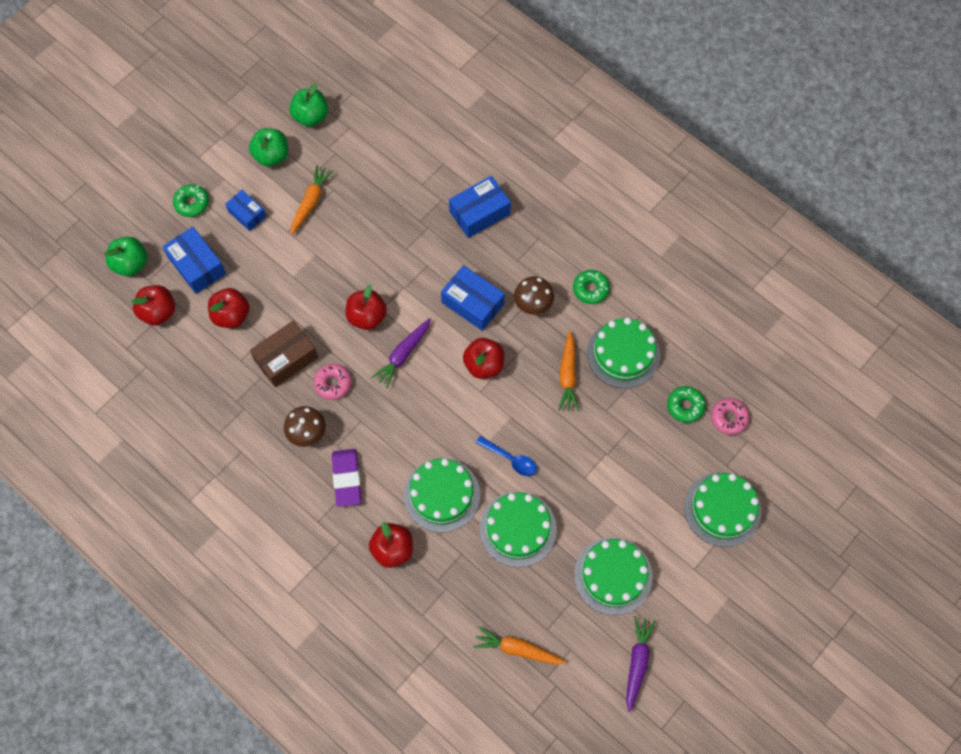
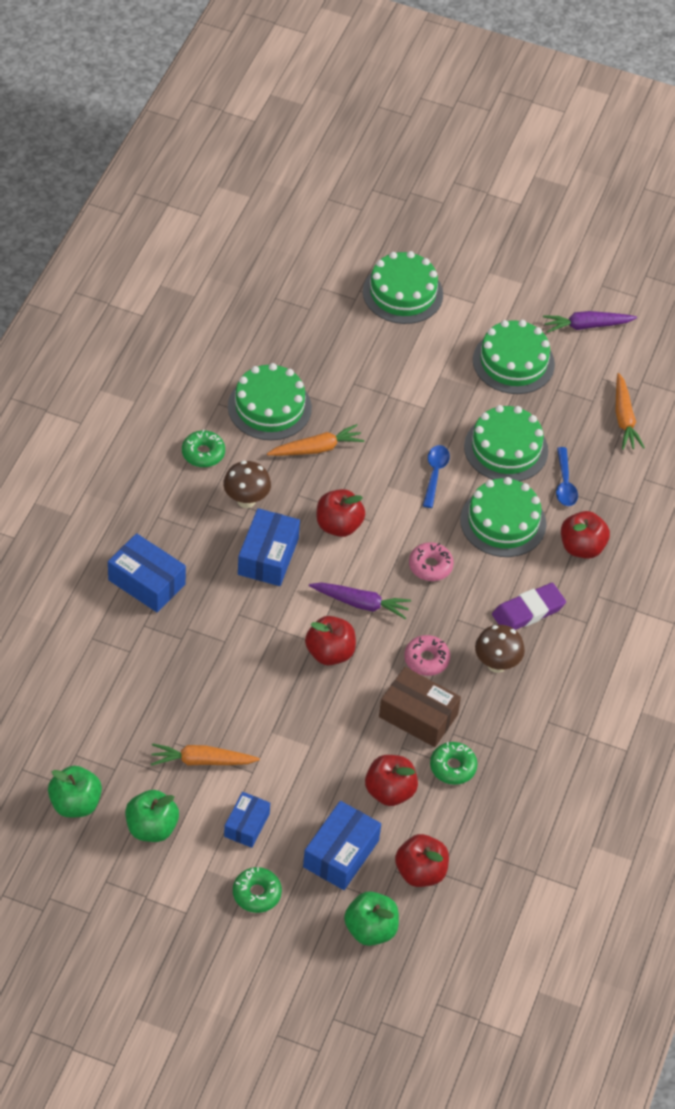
camera: 115 degrees left, 15 degrees down
(463, 564) = (565, 484): none -> blue spoon
(685, 406) = (306, 343): green donut -> green donut (453, 767)
(729, 418) = (302, 306): pink donut -> pink donut (430, 566)

